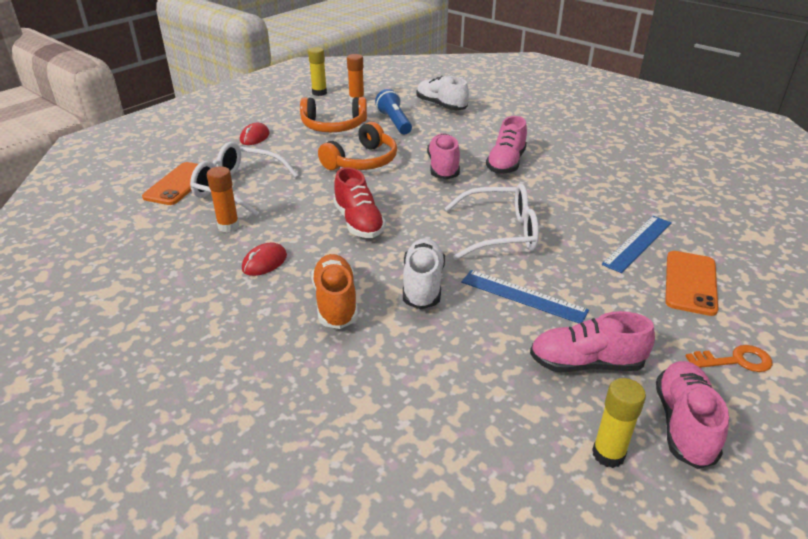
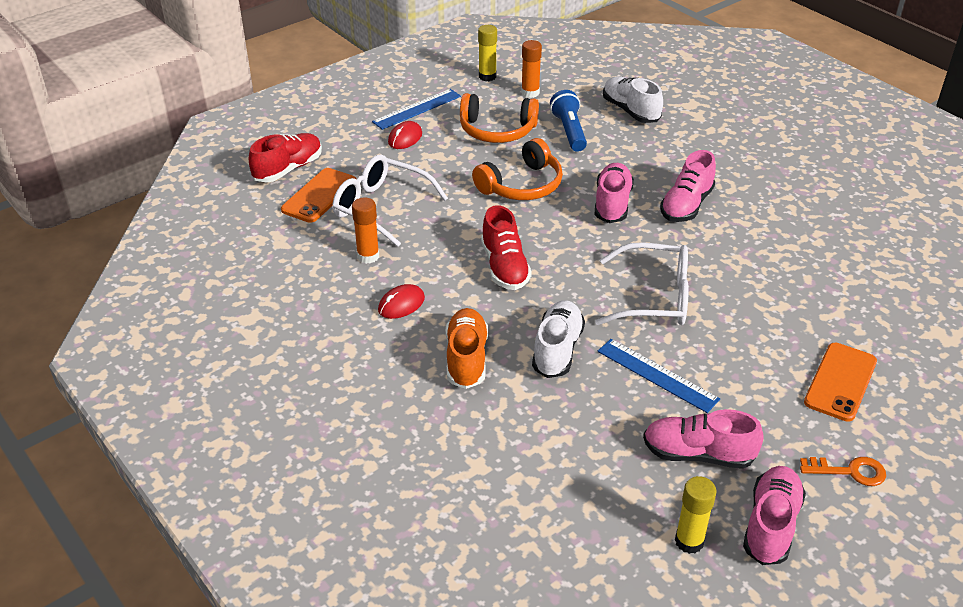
camera: 10 degrees right, 5 degrees up
(149, 167) = (288, 169): none -> red shoe
(638, 243) = (802, 328): blue ruler -> blue ruler (417, 109)

